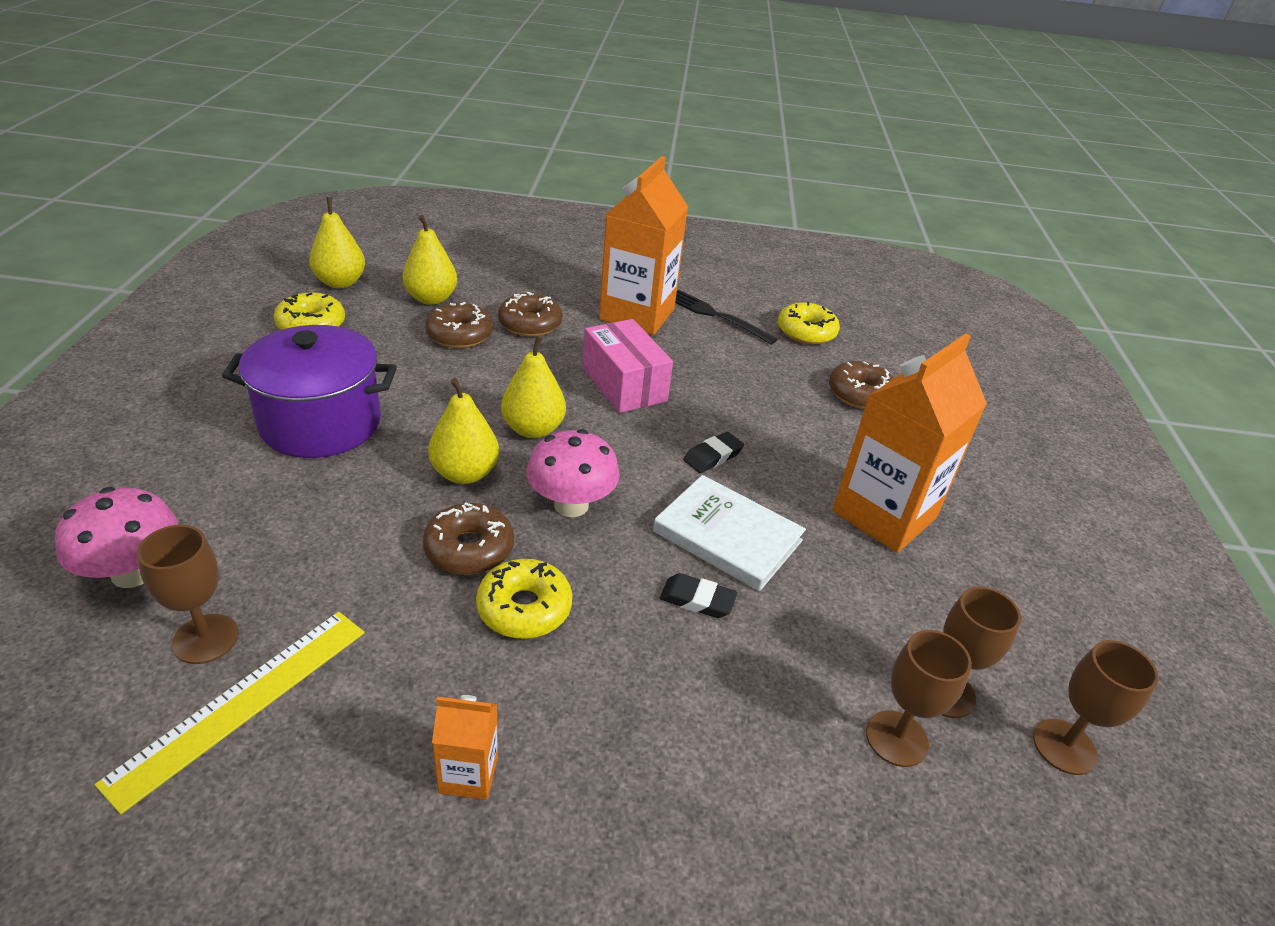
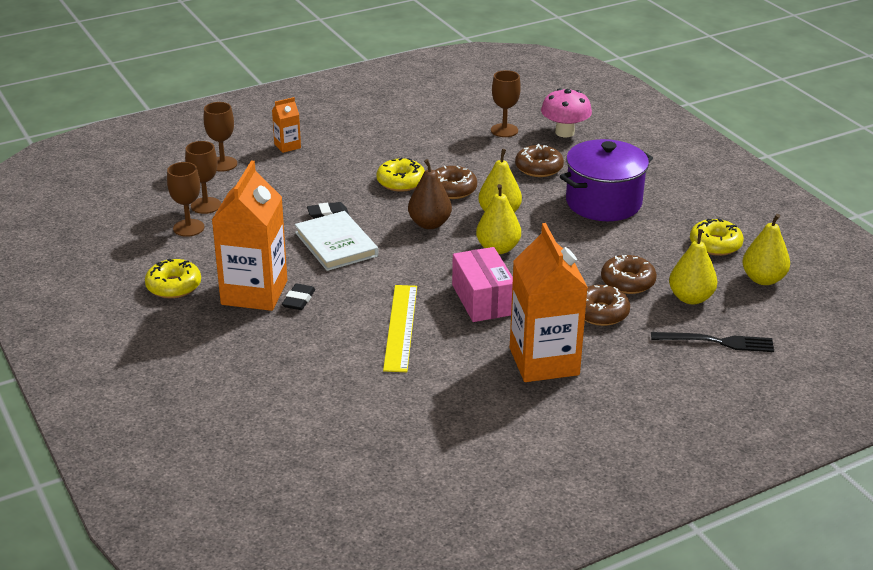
camera: 150 degrees right, 5 degrees down
(242, 703) = (463, 125): yellow ruler -> yellow ruler (400, 327)
(468, 774) = (364, 140): orange carton -> orange carton (287, 146)
(571, 505) = (429, 224): pink mushroom -> brown pear
(624, 384) = (483, 299): pink box -> pink box turned 45 degrees clockwise
(713, 456) = (381, 280): black eraser -> black eraser (299, 300)
(716, 316) = (485, 394): black fork -> black fork (717, 342)
(727, 536) = (336, 244): white book -> white book turned 60 degrees clockwise
(806, 332) = (399, 416): yellow donut -> yellow donut (174, 286)
(860, 394) = (316, 373): brown donut -> brown donut (539, 168)
(1064, 746) = (127, 231): brown goblet -> brown goblet (222, 164)

